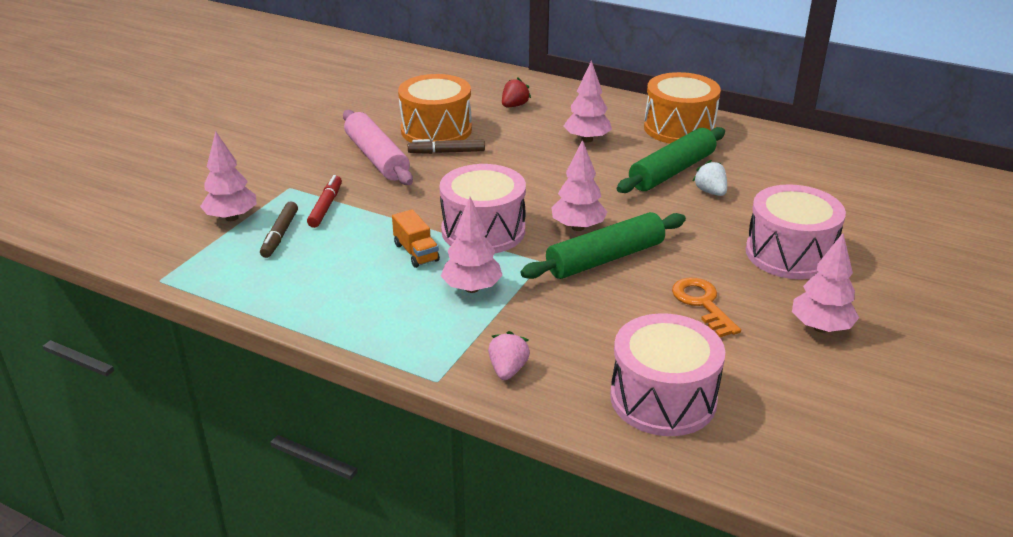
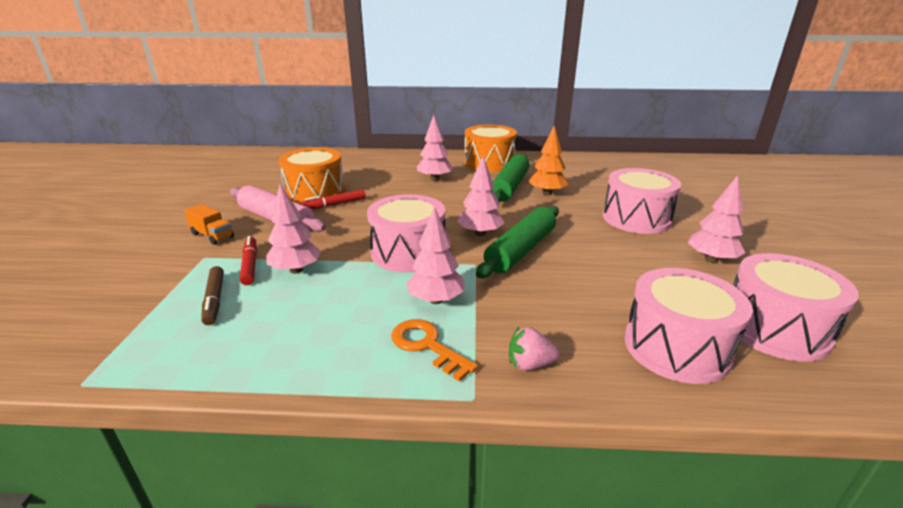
camera: 25 degrees left, 5 degrees down
(232, 217) = (152, 296): pink tree -> pink tree (296, 270)
(416, 252) = (362, 283): orange truck -> orange truck (212, 236)
(447, 152) = (335, 204): brown marker -> red marker
(508, 370) = (529, 364): pink strawberry -> pink strawberry turned 75 degrees counterclockwise
(514, 105) = (365, 168): red strawberry -> none
(702, 304) = (621, 264): orange key -> orange key (427, 346)
(710, 192) = (546, 193): white strawberry -> orange tree
(793, 415) = (775, 329): none -> pink drum

